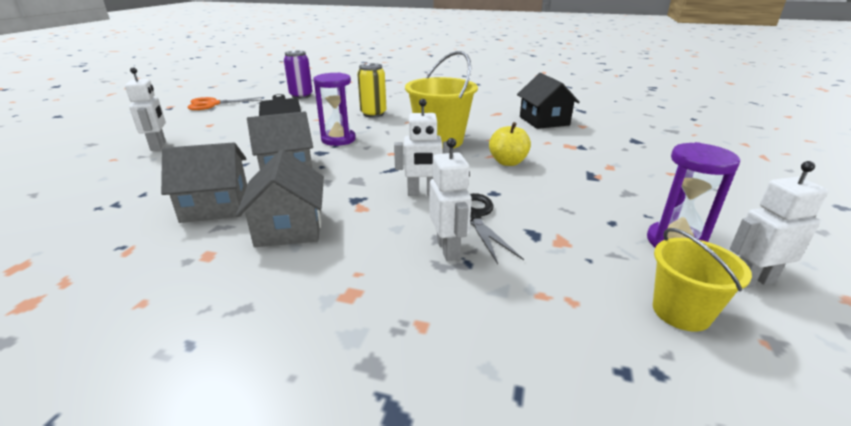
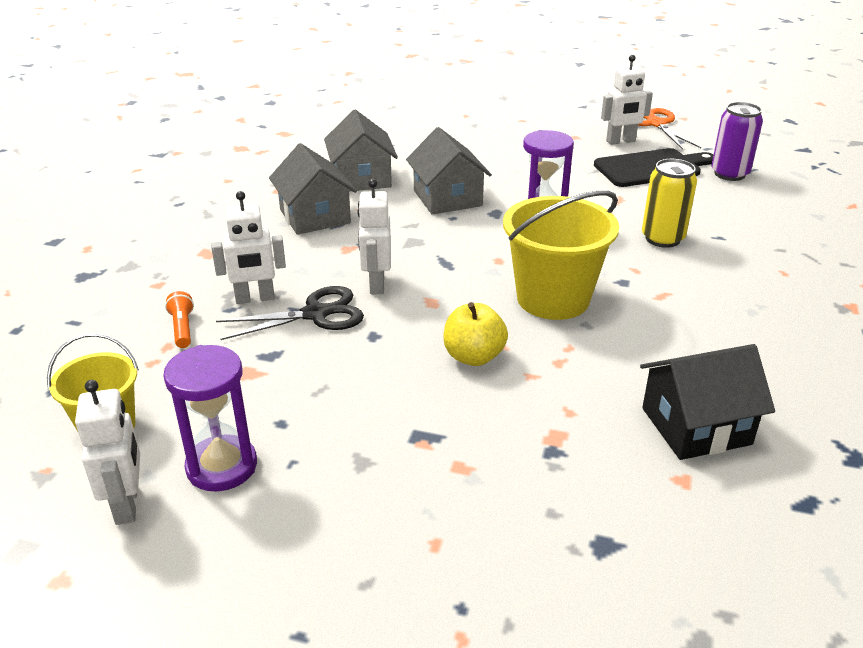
camera: 90 degrees right, 5 degrees up
(159, 146) = (502, 126): white robot -> white robot (621, 141)
(289, 227) = (315, 216): grey house -> grey house turned 75 degrees clockwise
(509, 289) = (182, 328): none -> orange flashlight

